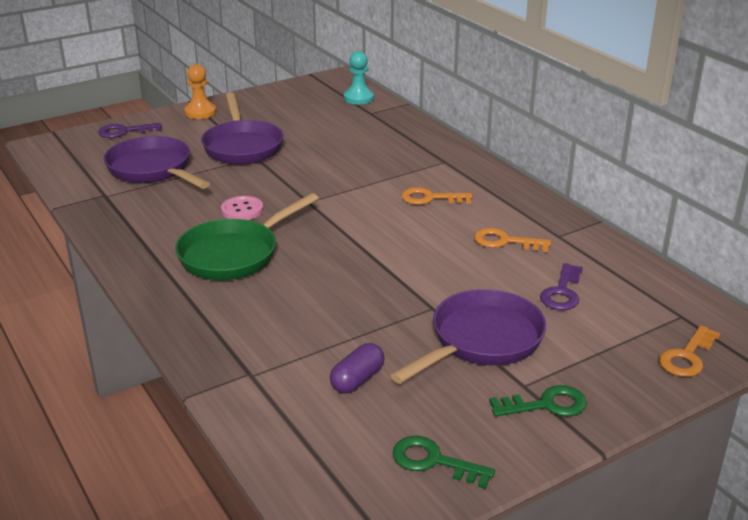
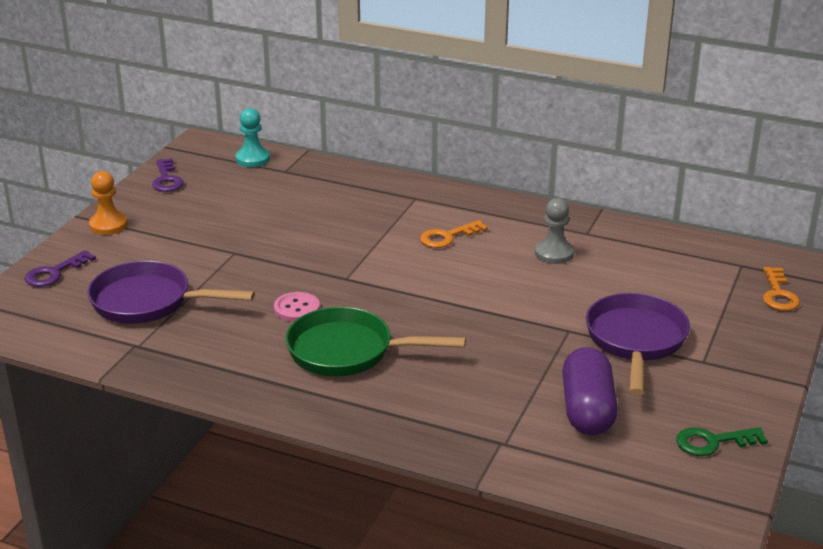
camera: 35 degrees left, 0 degrees up
(234, 254) = (348, 351): green pan -> green pan turned 90 degrees clockwise
(242, 146) = (206, 246): purple pan -> none
(357, 380) = (587, 410): purple capsule -> purple capsule, size x1.72
(505, 241) = (554, 253): orange key -> grey pawn
(546, 405) = (734, 368): green key -> none
(562, 292) = (644, 279): purple key -> purple key (167, 179)

